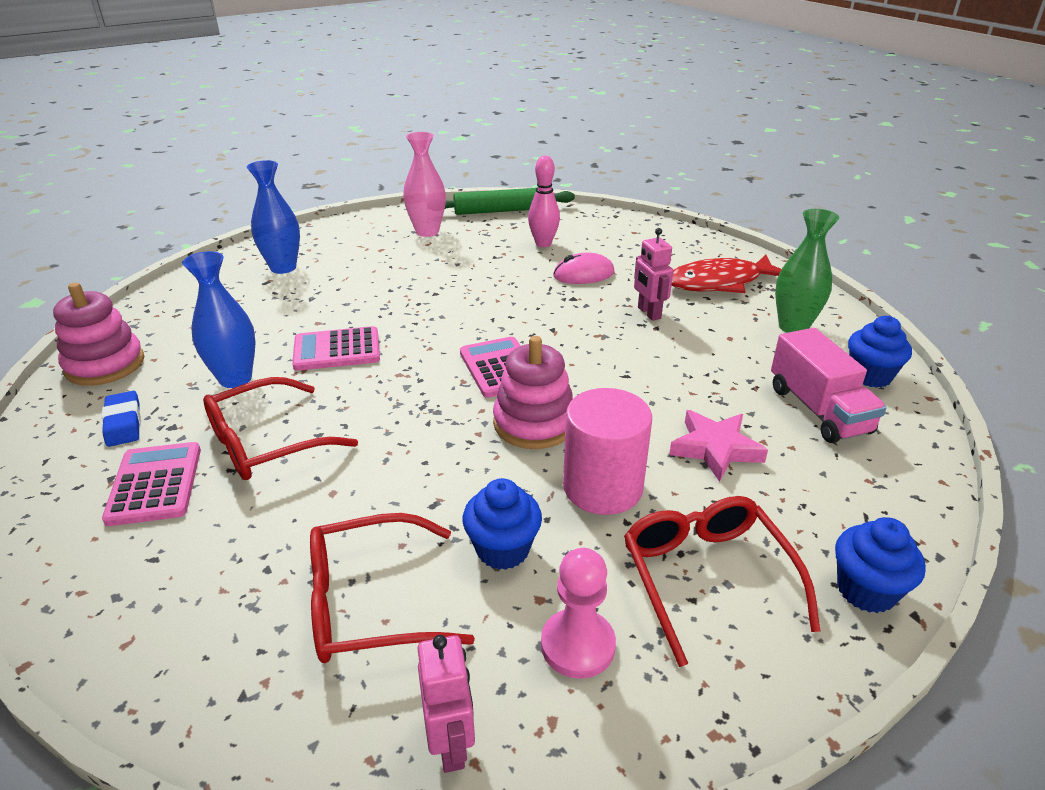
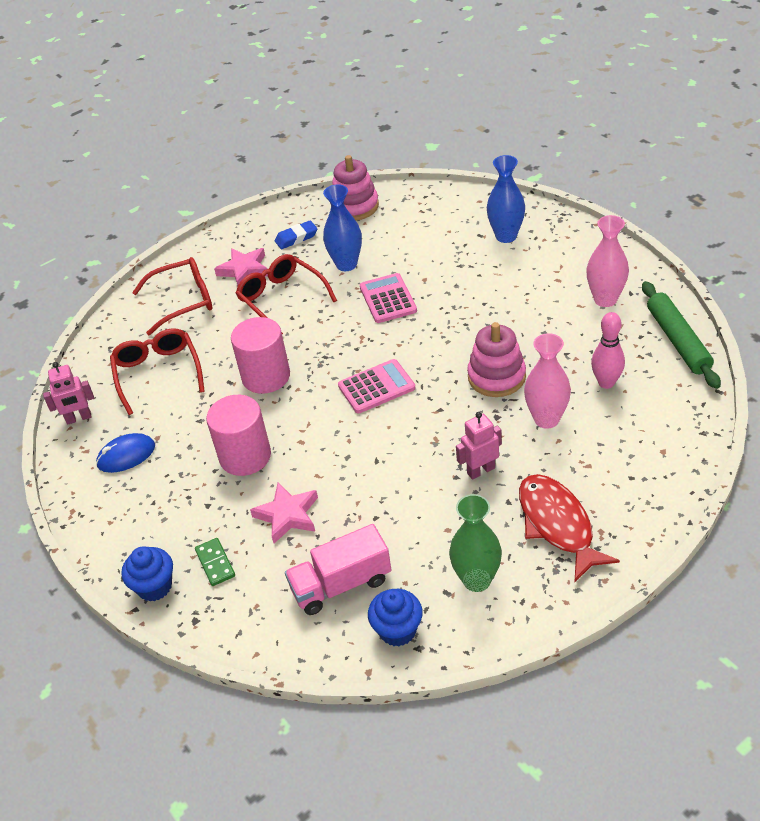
camera: 90 degrees right, 10 degrees up
(155, 484) = (244, 270): pink calculator -> pink star
(439, 463) = (266, 376): none -> pink cylinder
(503, 549) = (193, 417): blue cupcake -> none
(534, 423) = (310, 415): pink stacking toy -> pink stacking toy (496, 377)
(577, 645) = (126, 455): pink pawn -> blue mouse
(583, 274) = (546, 419): pink mouse -> pink vase
(707, 578) = (168, 509): red glasses -> red glasses (183, 301)
(807, 520) = (215, 563): none -> green domino

